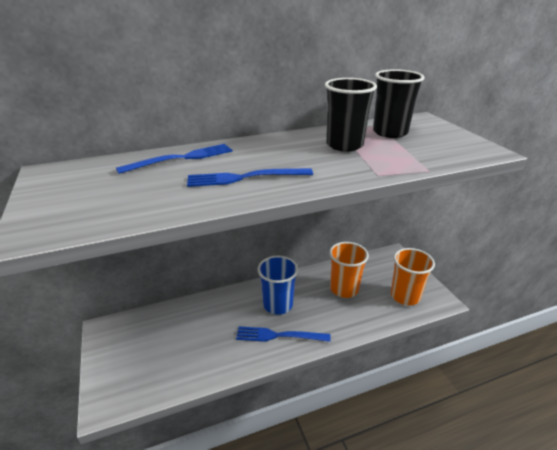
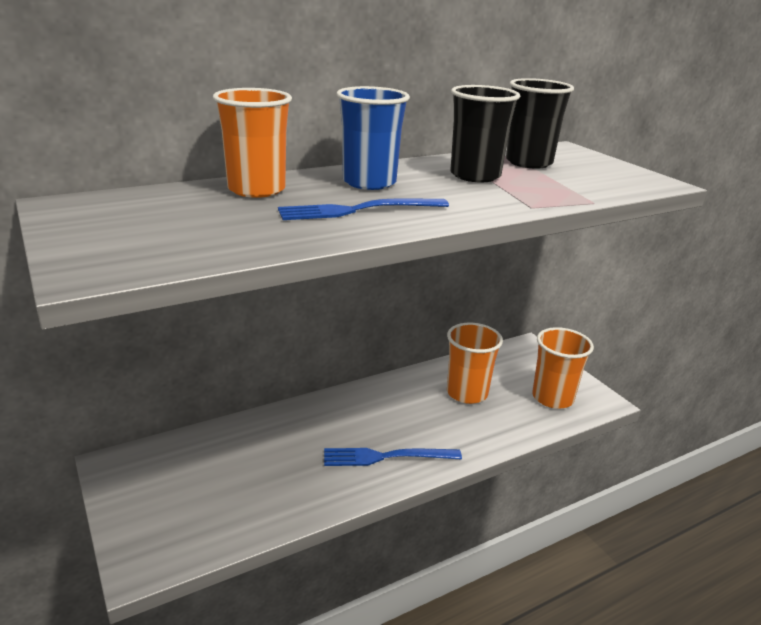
camera: 10 degrees left, 5 degrees down
(181, 158) = (256, 189): blue fork -> orange cup
(278, 304) = (376, 418): blue cup -> blue cup (369, 182)

